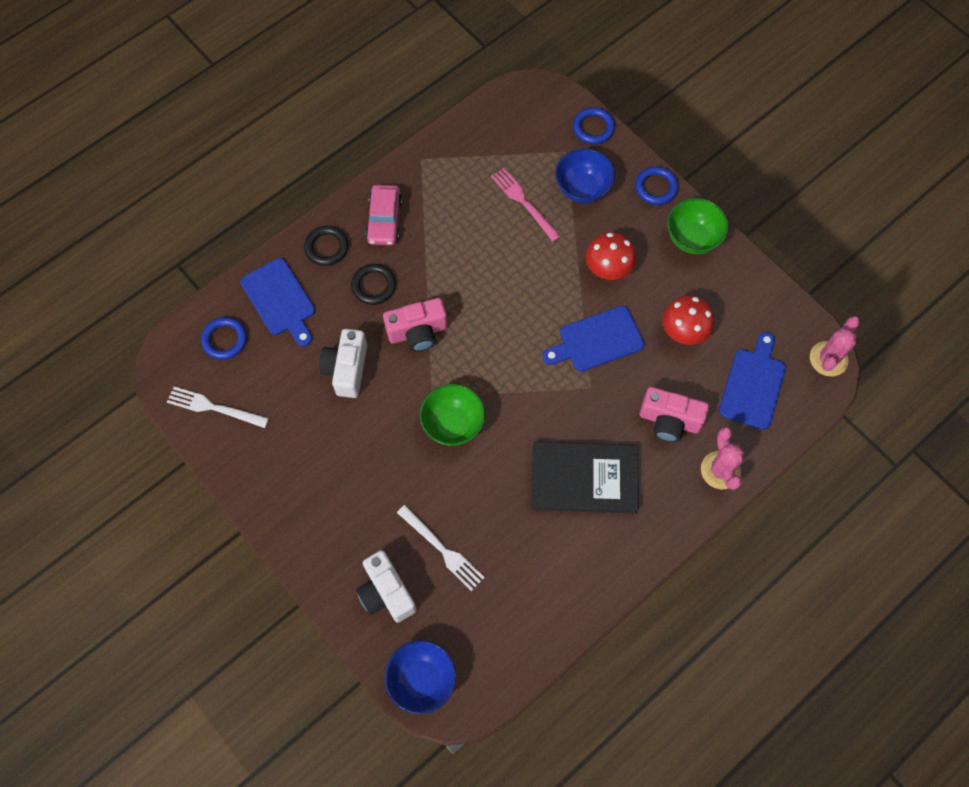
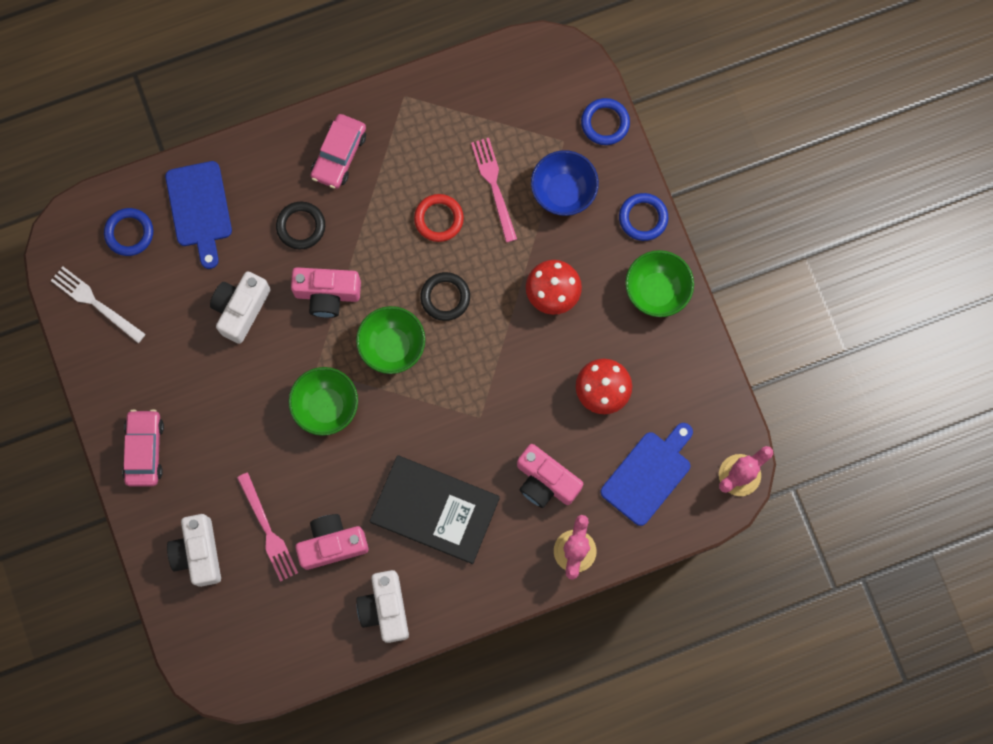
camera: 20 degrees right, 10 degrees up
(303, 518) = (144, 450): none -> pink car
(326, 247) = (268, 165): black ring -> black ring (445, 297)
(422, 680) = (202, 648): blue bowl -> none
(442, 550) = (268, 530): white fork -> pink fork
(488, 242) = (439, 219): none -> red ring
(491, 355) = (392, 346): none -> green bowl
(505, 540) = (332, 544): none -> pink camera
(576, 580) = (385, 608): none -> white camera
(597, 340) = (508, 369): blue cutting board -> none

